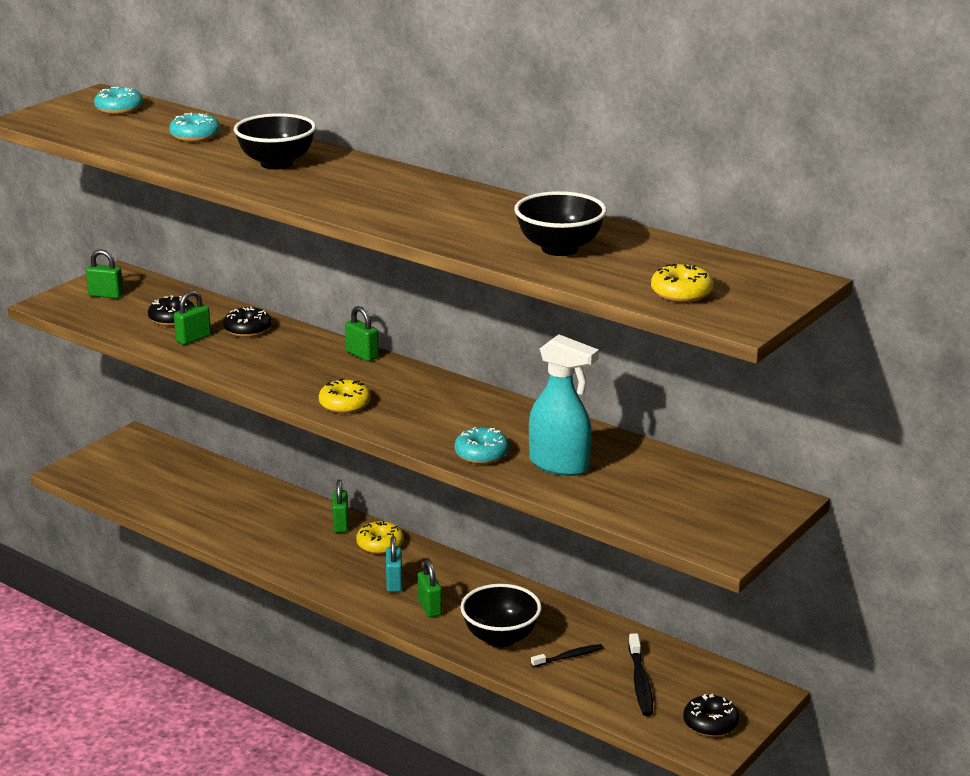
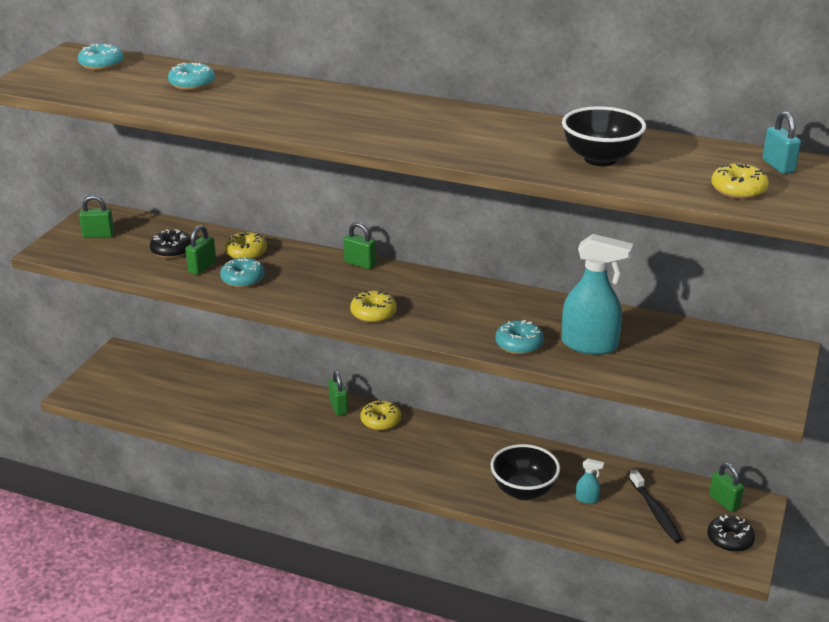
camera: 15 degrees left, 5 degrees up
(228, 355) = (243, 279): none -> turquoise donut
(247, 330) = (246, 253): black donut -> yellow donut
(277, 163) = (287, 103): black bowl -> none
(394, 583) = (410, 455): turquoise padlock -> turquoise padlock (778, 166)
(429, 607) = (451, 473): green padlock -> green padlock (724, 502)
(568, 657) = (587, 499): black toothbrush -> turquoise spray bottle

